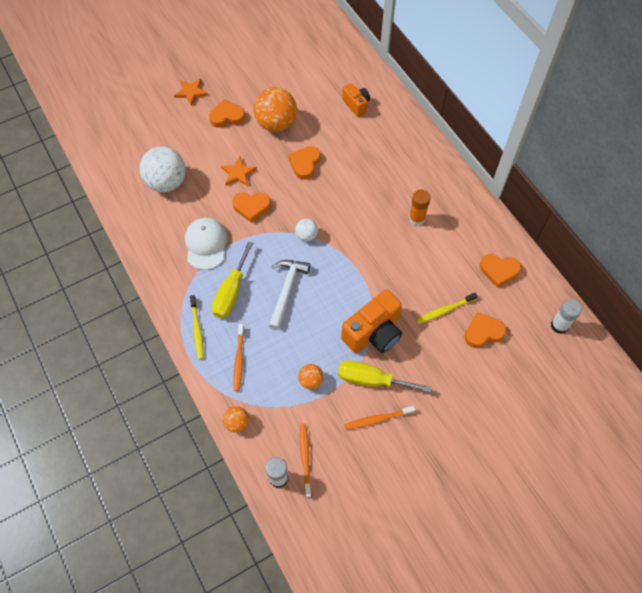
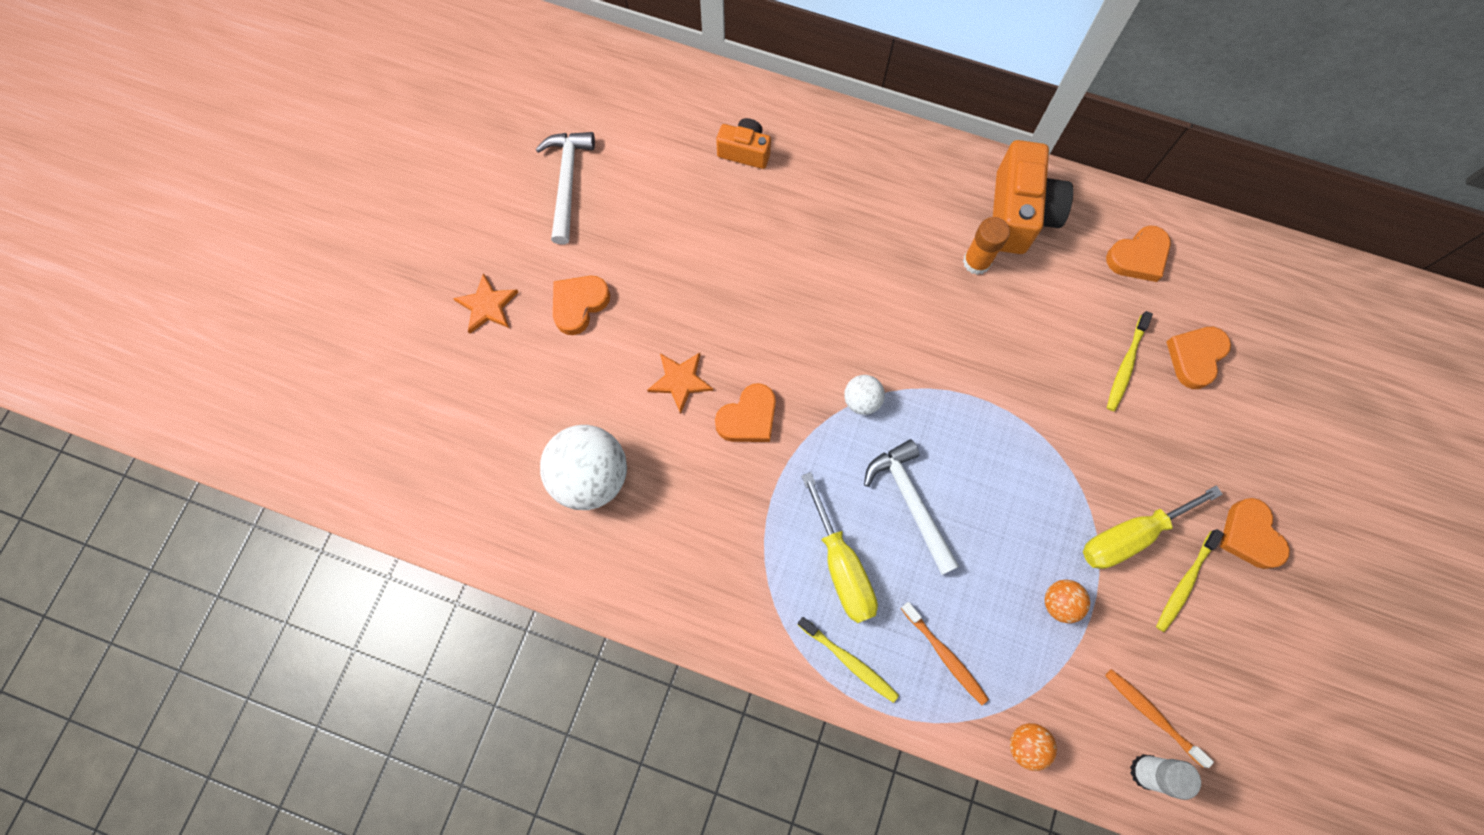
camera: 40 degrees left, 10 degrees up
(206, 244) = (739, 525): white cap -> none
(269, 68) = (567, 182): none -> white hammer
(276, 123) = (661, 263): orange ball -> none
(305, 164) = (759, 295): orange heart -> orange heart (1249, 536)
(373, 333) = (1073, 469): orange camera -> orange camera (1019, 214)
(377, 419) = (1185, 583): orange toothbrush -> yellow toothbrush
(559, 325) = (1268, 275): white glue stick -> none

